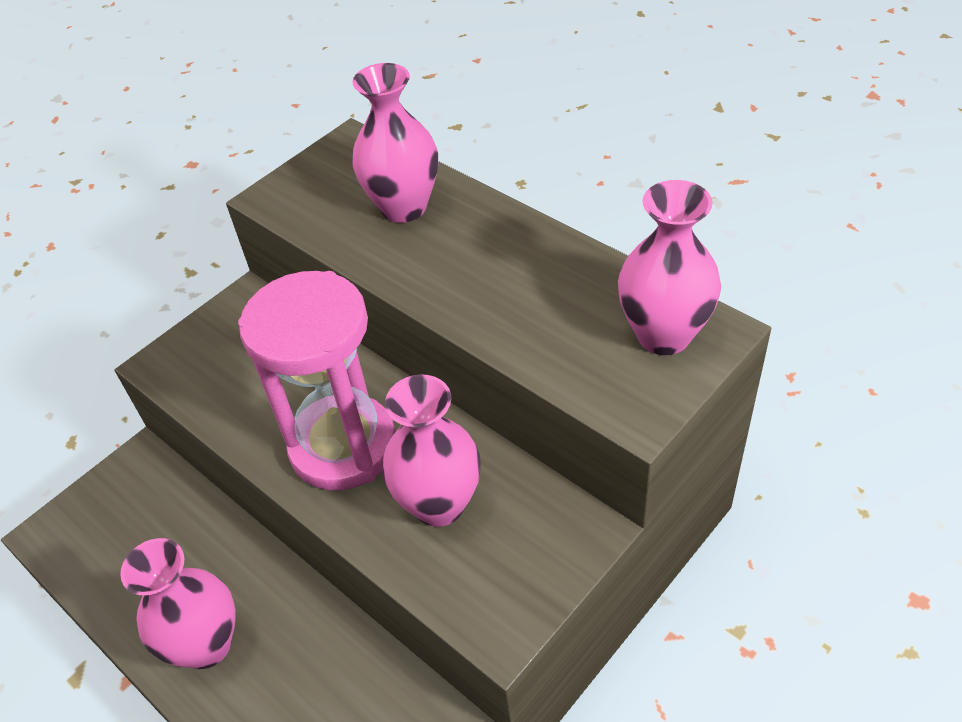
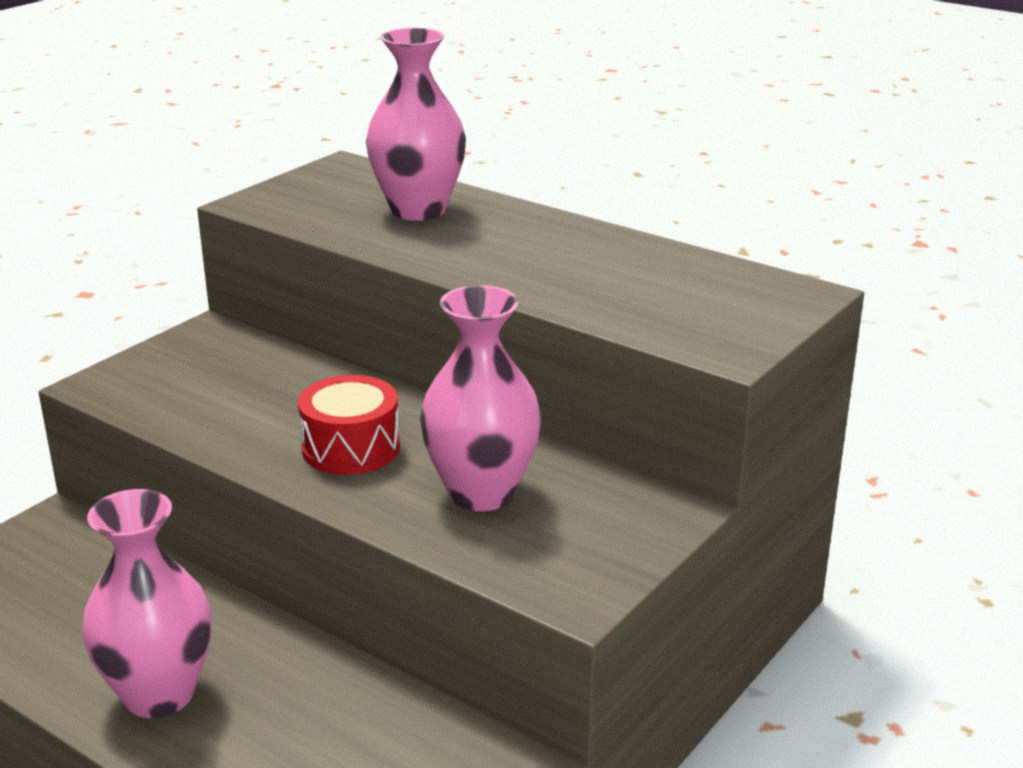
camera: 10 degrees left, 20 degrees down
(343, 446) = (351, 448): pink hourglass -> red drum
(663, 335) = (744, 296): pink vase -> none

